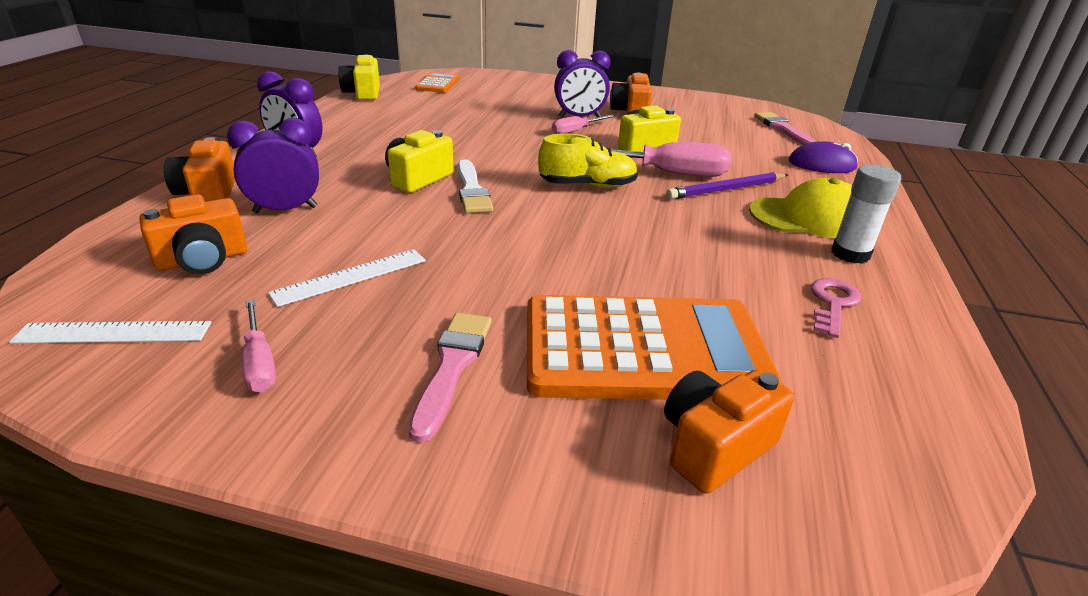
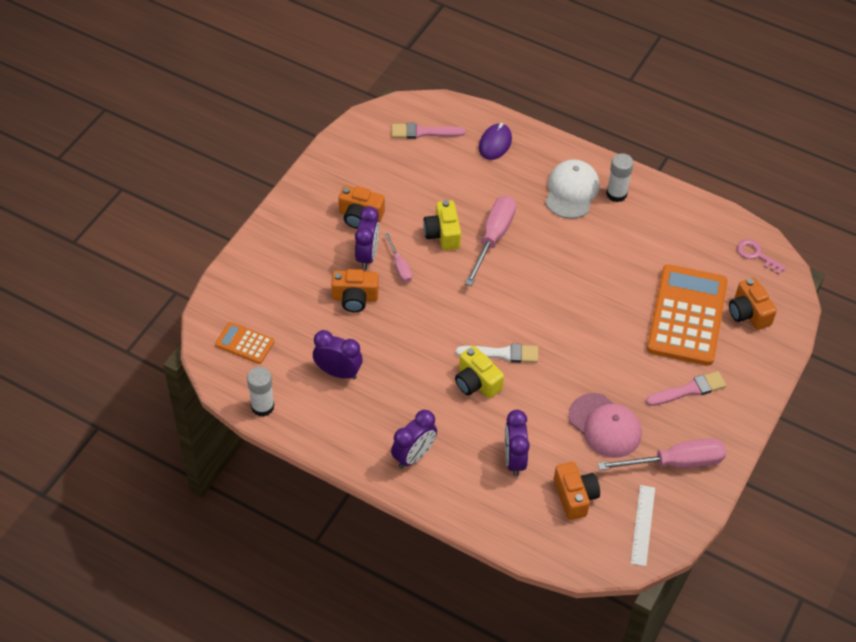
camera: 75 degrees left, 20 degrees up
(208, 194) = (480, 505): orange camera -> orange camera (355, 298)
(259, 362) = (675, 463): pink screwdriver -> pink screwdriver, size x1.85
(350, 277) = (605, 426): white ruler -> pink cap
(363, 93) = (262, 406): yellow camera -> white glue stick
(413, 116) = (338, 372): none -> purple clock
(452, 367) = (689, 390): pink brush -> pink brush turned 135 degrees clockwise
(587, 186) = (506, 288): yellow shoe -> none
(726, 189) = (525, 214): purple pencil -> none
(808, 217) = (571, 191): yellow cap -> white cap
(833, 304) = (662, 227): pink key -> pink key (756, 255)

